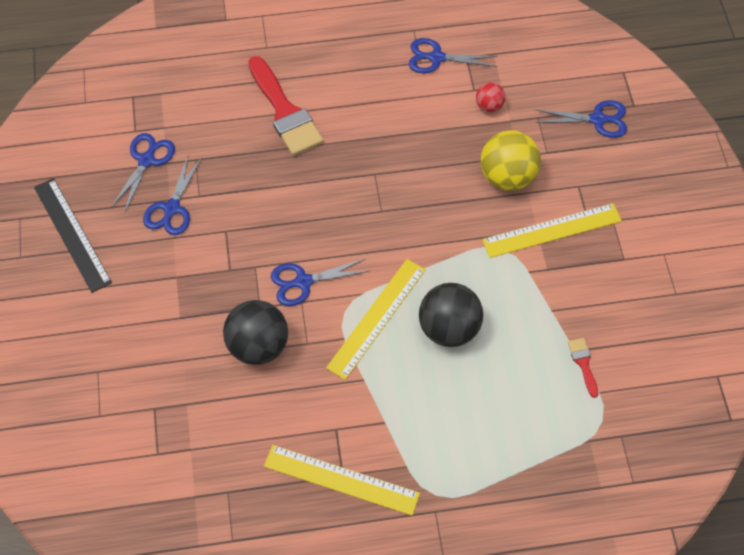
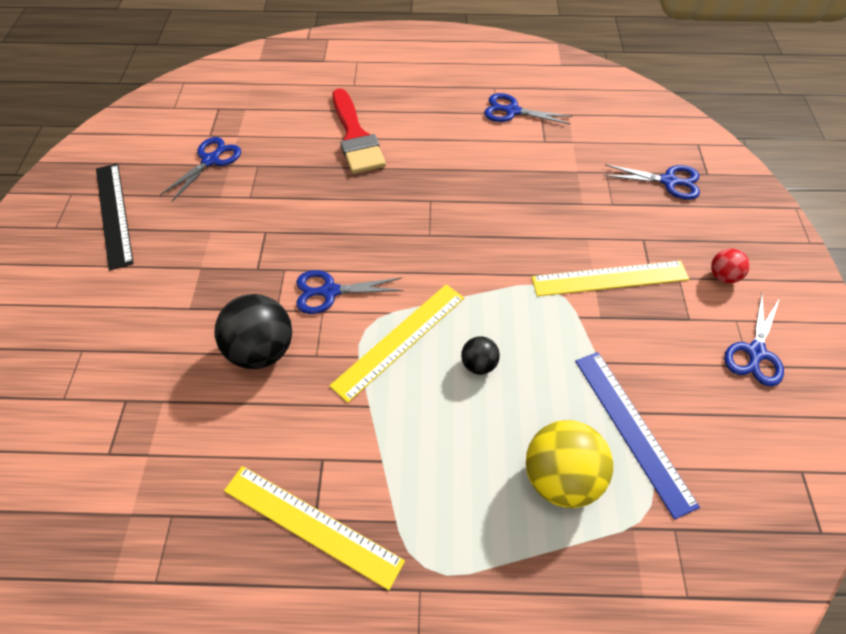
camera: 10 degrees right, 5 degrees down
(172, 208) = (219, 204): blue scissors -> blue scissors (755, 352)
(449, 329) = (479, 364): black ball -> black ball, size x0.51
(489, 106) = (557, 156): red ball -> red ball (723, 276)
(507, 177) = (567, 221): yellow ball -> yellow ball (560, 477)
(583, 363) = (633, 429): red brush -> blue ruler

